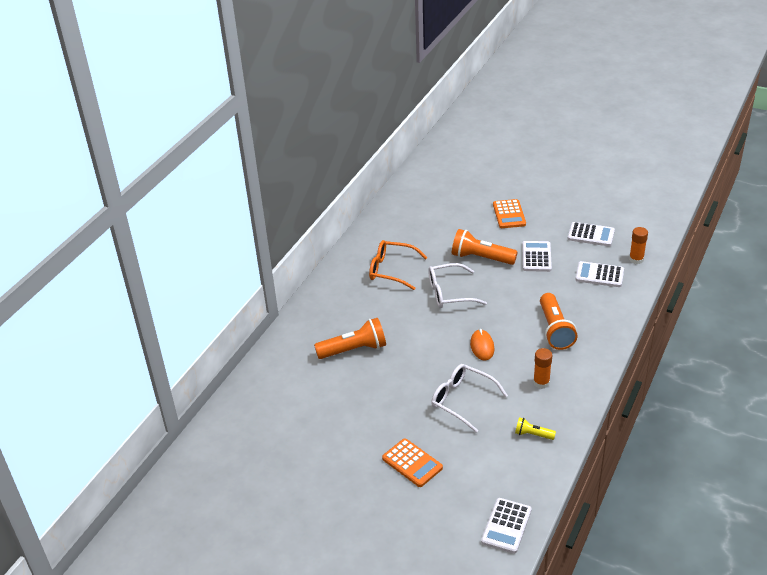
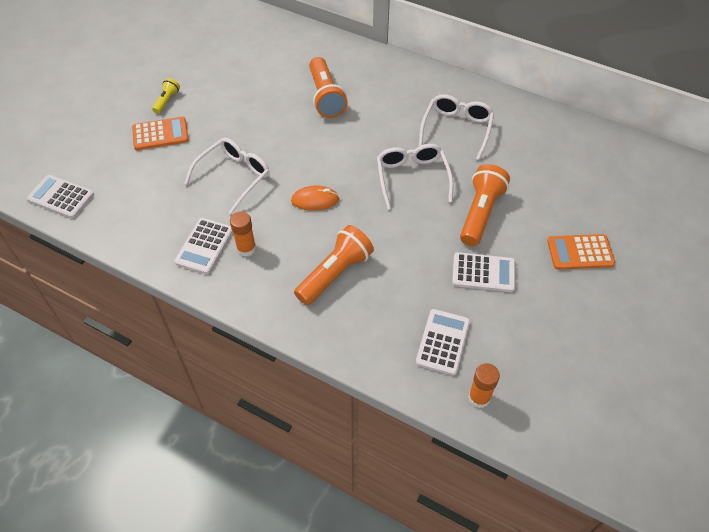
camera: 90 degrees right, 15 degrees up
(391, 270) = (457, 129): orange glasses -> white glasses
(412, 463) = (160, 134): orange calculator -> orange calculator turned 150 degrees counterclockwise
(533, 434) = (170, 231): yellow flashlight -> yellow flashlight (167, 101)
(554, 330) = (335, 274): orange flashlight -> orange flashlight turned 135 degrees clockwise
(591, 235) = (538, 347): white calculator -> white calculator (204, 246)

